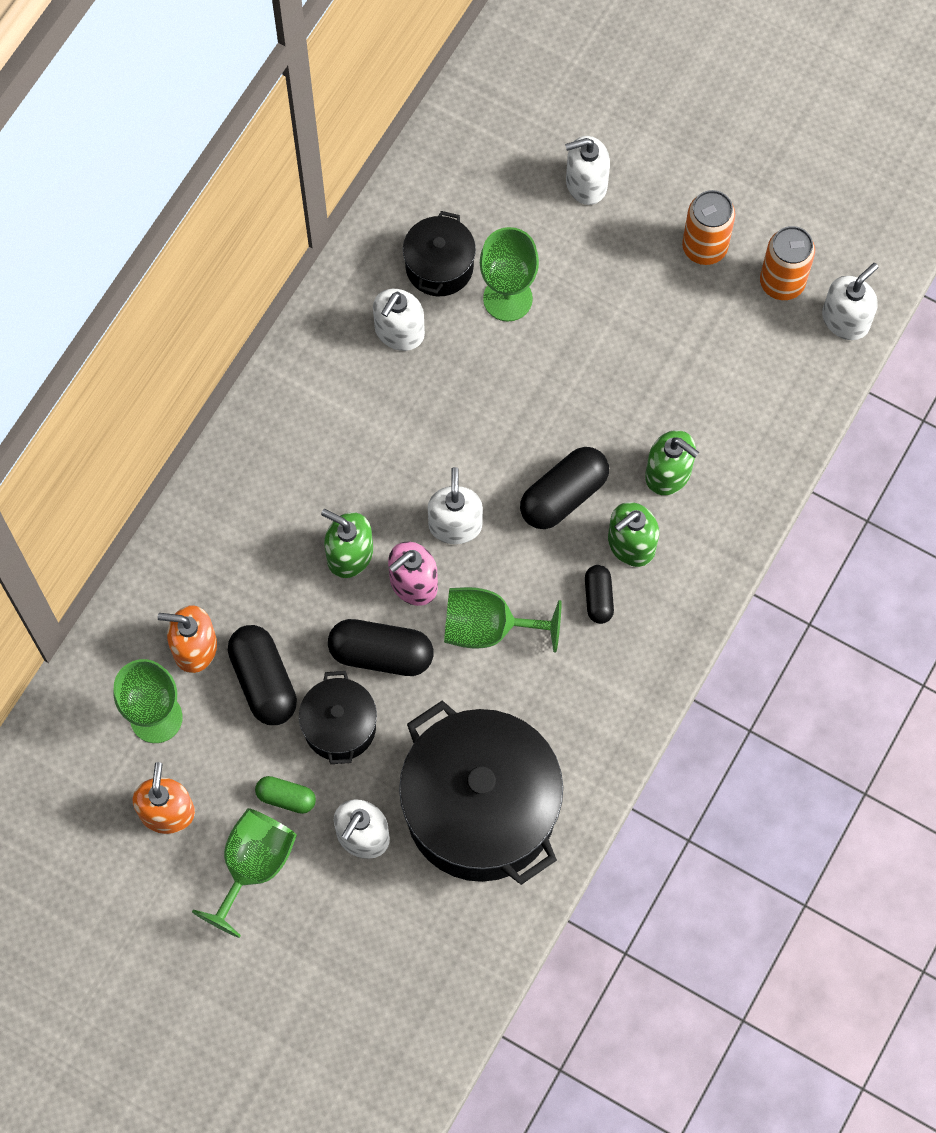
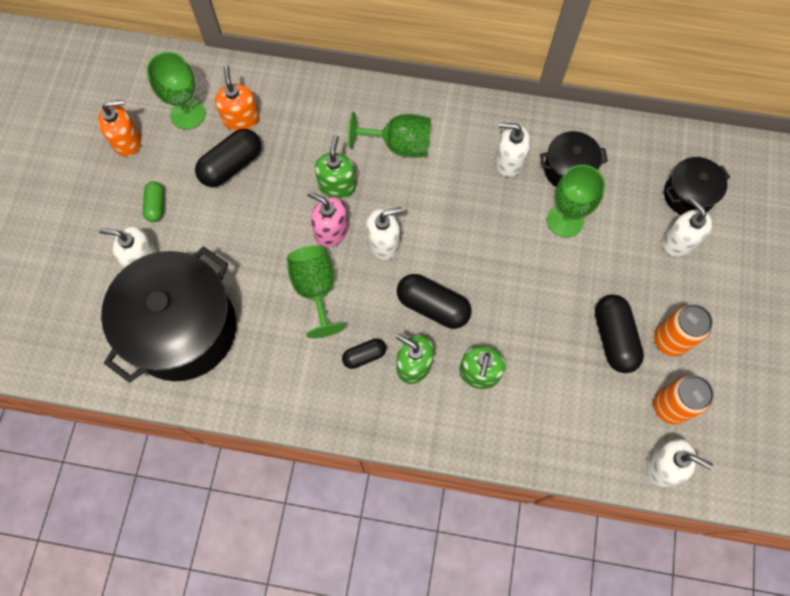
camera: 70 degrees right, 0 degrees up
(253, 866) = (104, 202): green goblet -> green goblet (399, 145)
(339, 726) = (215, 220): black pot -> black pot (688, 195)
(381, 654) = (274, 228): black capsule -> black capsule (614, 338)

